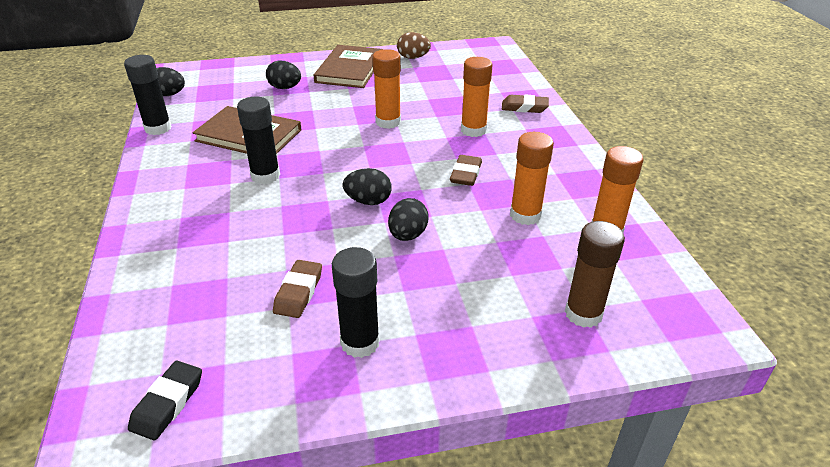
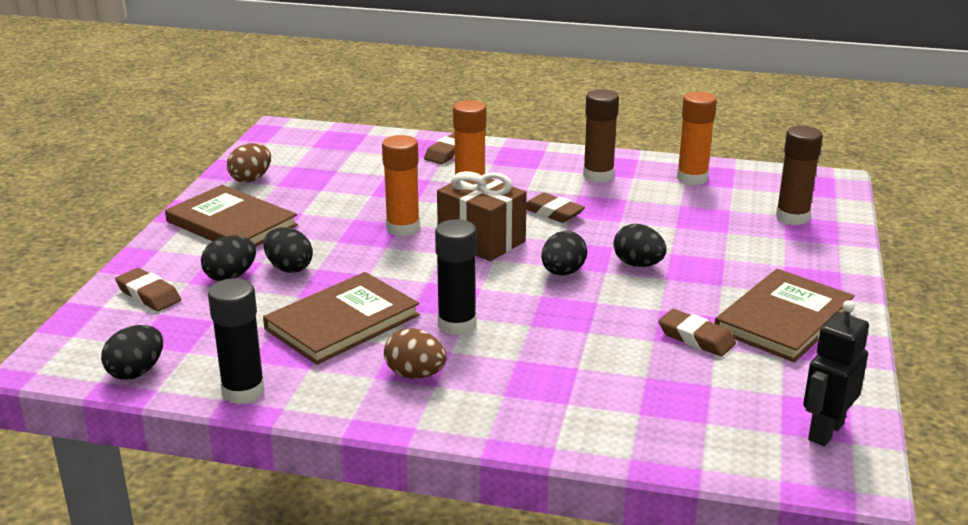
camera: 65 degrees left, 10 degrees down
(168, 403) = (825, 431): black eraser -> black robot
(194, 177) = (415, 374): none -> brown egg
(251, 73) = (149, 295): none -> brown eraser
(306, 101) = (289, 268): none -> black egg
(360, 342) = (784, 319): black glue stick -> brown book
(393, 155) = (481, 240): none -> brown gift
(525, 215) = (645, 204): orange glue stick -> none
(556, 180) = (598, 176): none -> brown glue stick

